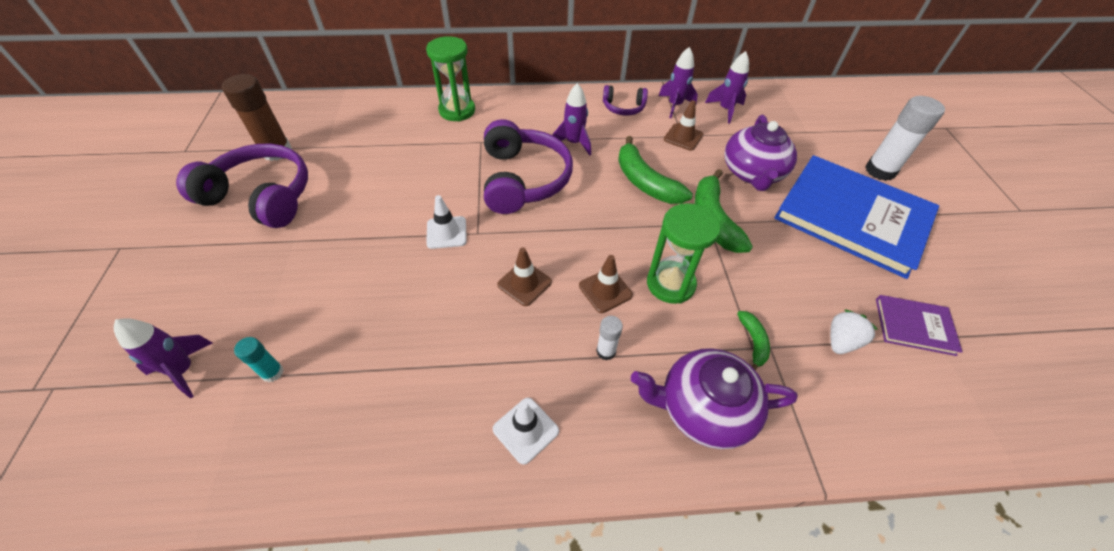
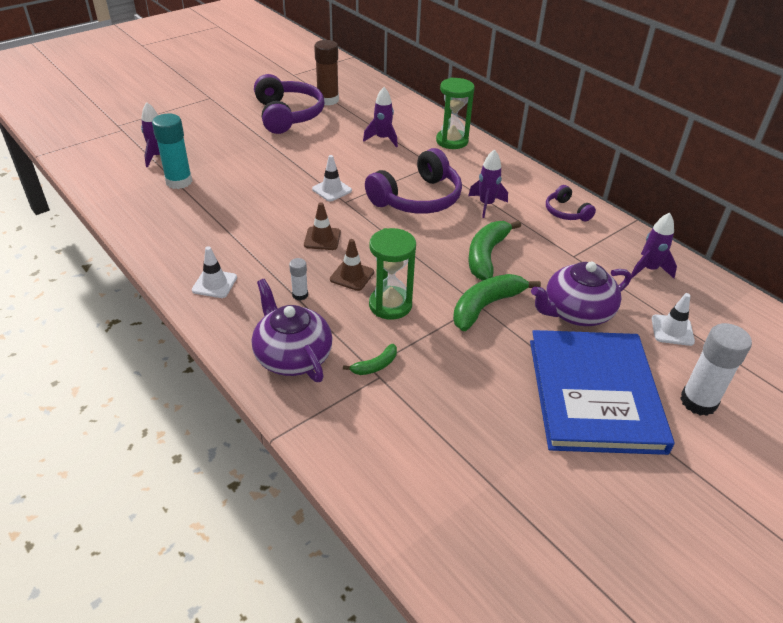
camera: 55 degrees right, 10 degrees down
(272, 372) = (179, 182): turquoise glue stick -> turquoise glue stick, size x1.96
(675, 105) = (610, 238): purple rocket -> purple rocket (382, 139)
(683, 137) = (571, 257): brown traffic cone -> none
(800, 139) = (672, 330): none -> white traffic cone
(841, 341) = (425, 418): white strawberry -> none
(914, 326) = (490, 466): purple book -> none

